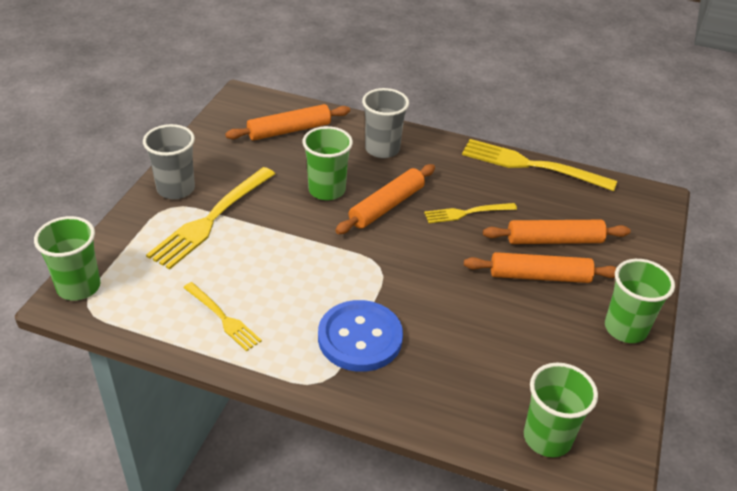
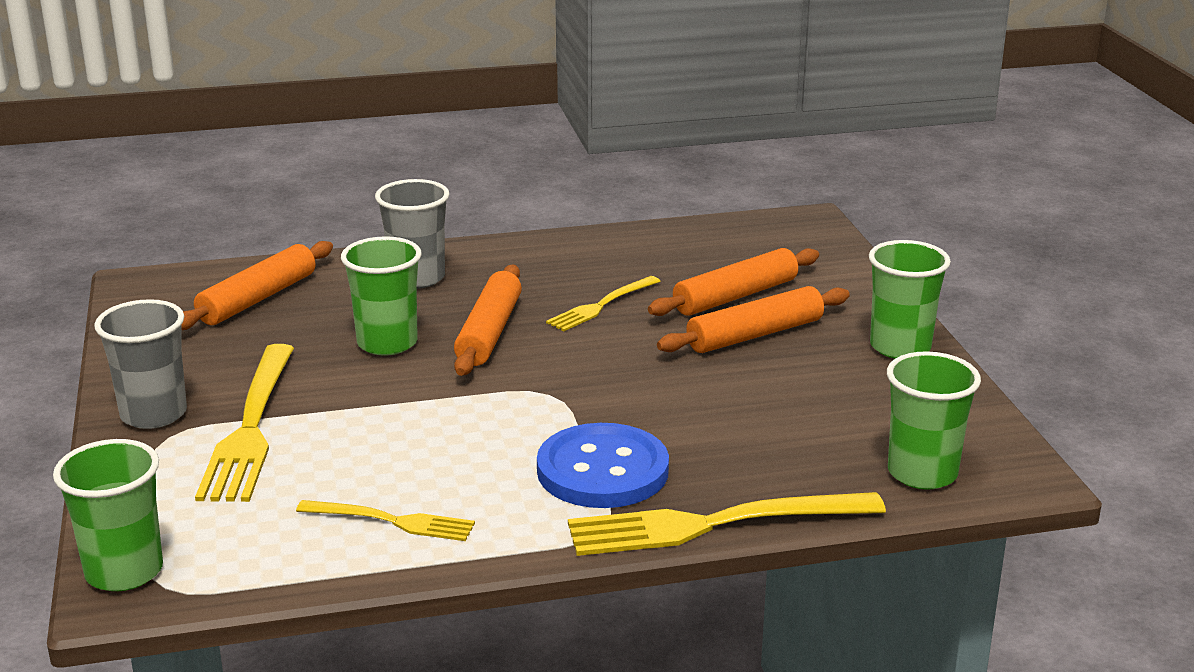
camera: 30 degrees left, 15 degrees down
(530, 165) = (629, 236): yellow fork -> yellow fork (712, 525)

